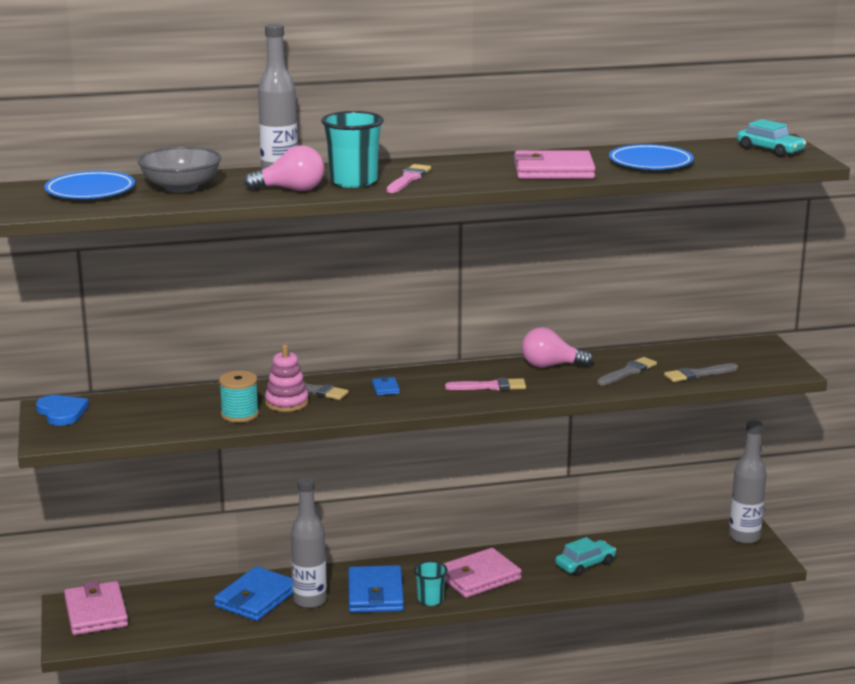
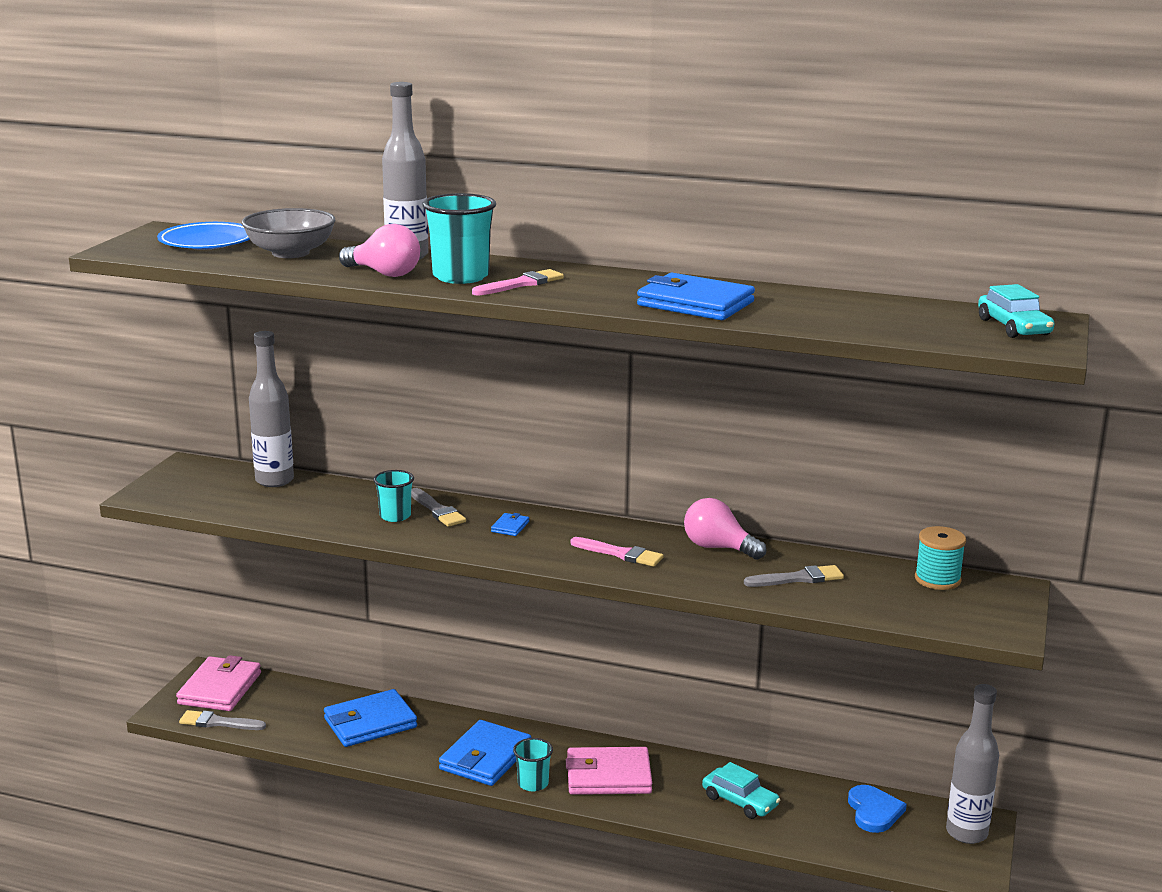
camera: 30 degrees right, 0 degrees up
(61, 412) = (190, 472): blue heart -> blue heart (874, 811)
(240, 414) = (336, 516): turquoise spool -> turquoise spool (937, 579)
(287, 403) = (395, 516): pink stacking toy -> turquoise cup
(310, 601) = (416, 743): grey bottle -> grey bottle (274, 480)
(553, 171) = (695, 304): pink wallet -> blue wallet
(585, 564) = (740, 801): turquoise car -> turquoise car turned 45 degrees clockwise
(650, 163) = (827, 315): blue plate -> none
(698, 374) = (880, 604): grey brush -> grey brush (218, 722)

